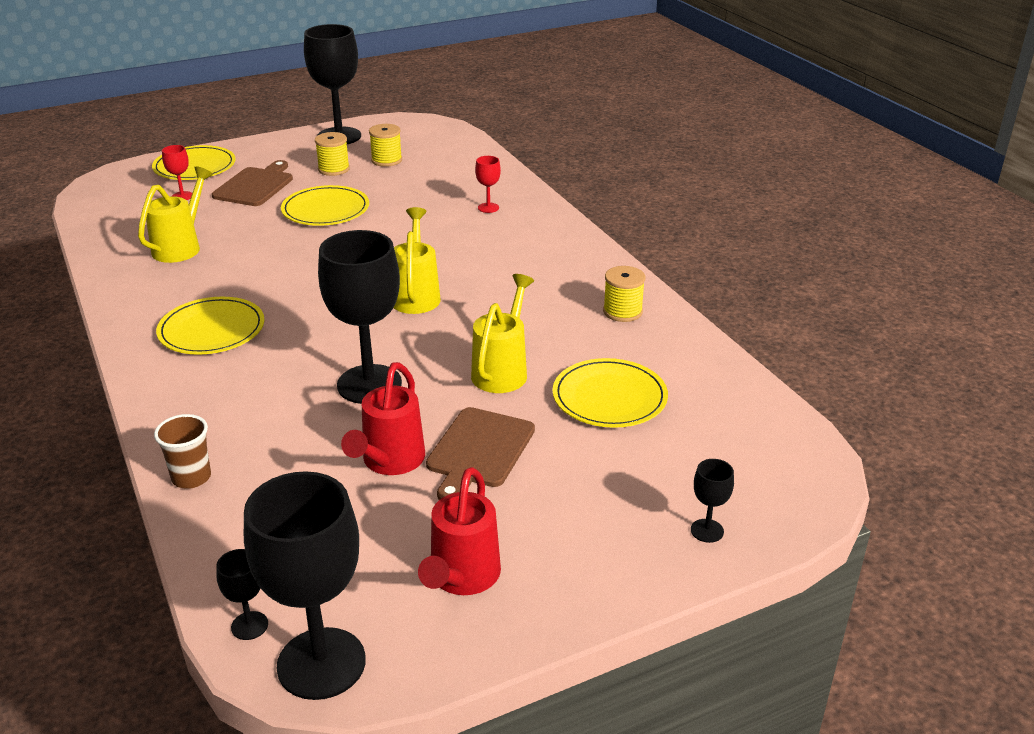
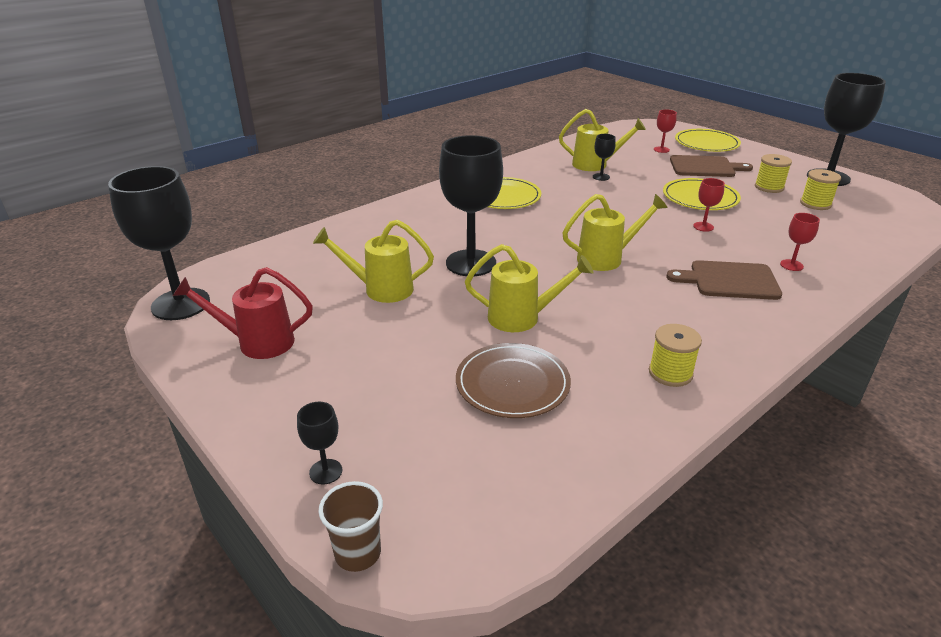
camera: 75 degrees right, 0 degrees up
(191, 477) = (346, 227): brown cup -> brown cup (358, 553)
(249, 625) = (215, 274): black goblet -> black goblet (601, 177)
(389, 226) = (703, 227): none -> red goblet
(390, 461) = (381, 289): red watering can -> yellow watering can
(478, 451) = (405, 325): brown cutting board -> brown cutting board (729, 280)
(609, 397) = (512, 383): yellow plate -> brown plate

